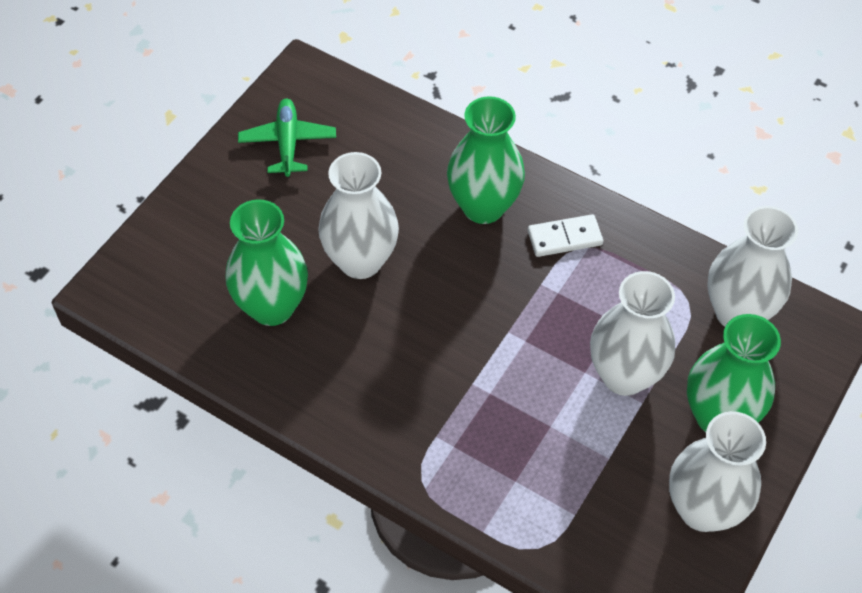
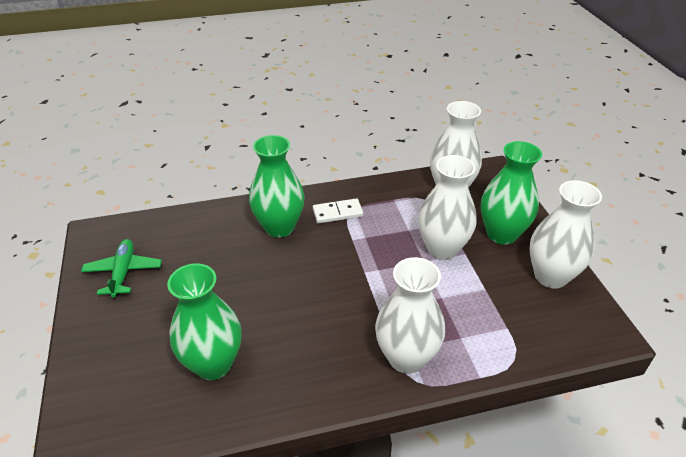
camera: 45 degrees left, 15 degrees down
(288, 143) = (123, 272): green plane -> green plane turned 45 degrees clockwise
(360, 261) = (241, 299): white vase -> white vase (406, 357)
(564, 238) = (337, 213): white domino -> white domino turned 45 degrees clockwise

